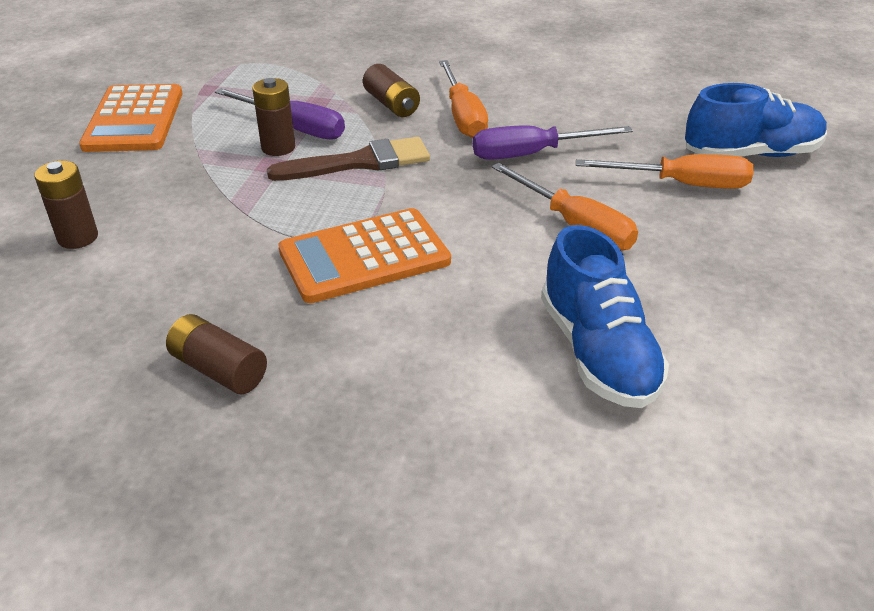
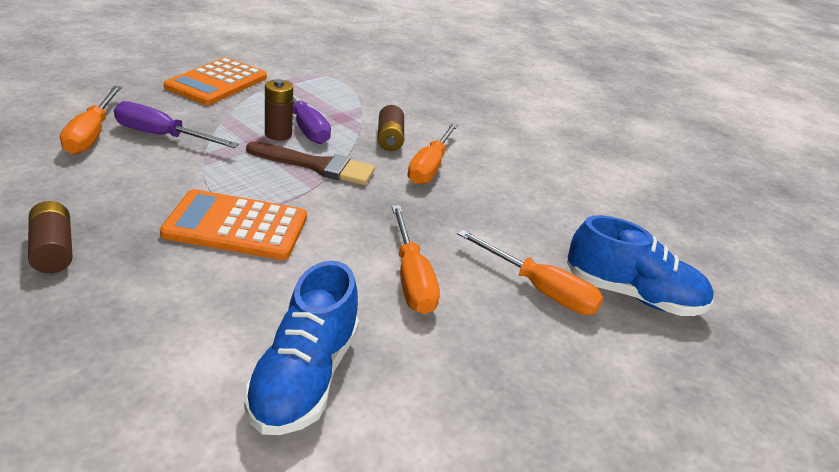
camera: 25 degrees right, 5 degrees down
(78, 237) = (92, 134): brown battery -> orange screwdriver
(532, 154) = (446, 214): purple screwdriver -> purple screwdriver (162, 136)

